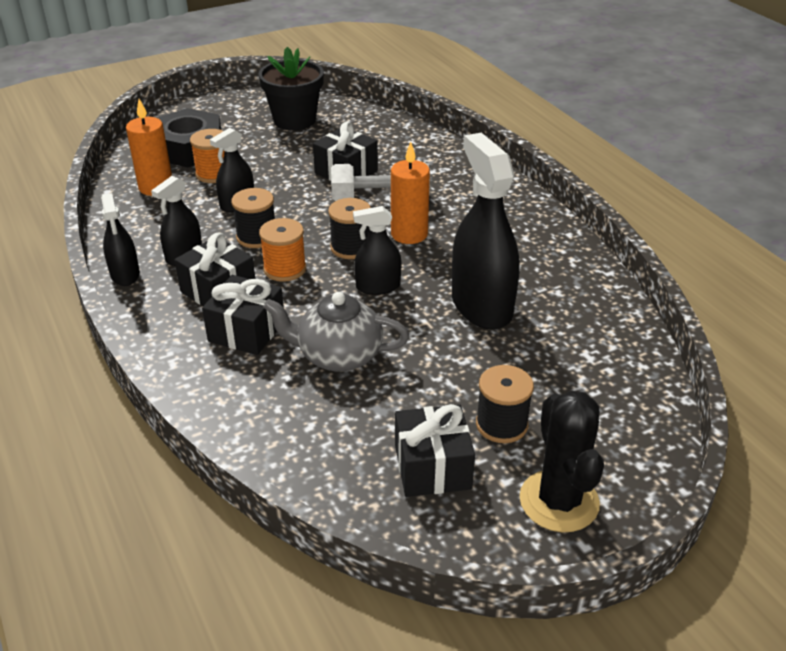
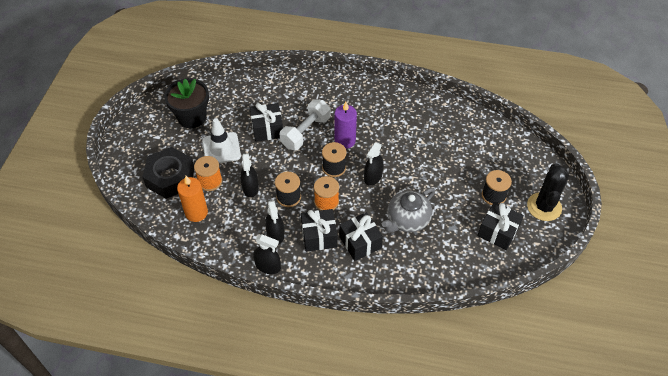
camera: 50 degrees left, 15 degrees up
(273, 158) = (221, 148): none -> white traffic cone
(409, 234) = (345, 140): orange candle -> purple candle
(481, 305) = (419, 152): black spray bottle -> none
(559, 501) = (544, 207): black cactus -> black cactus turned 75 degrees clockwise

